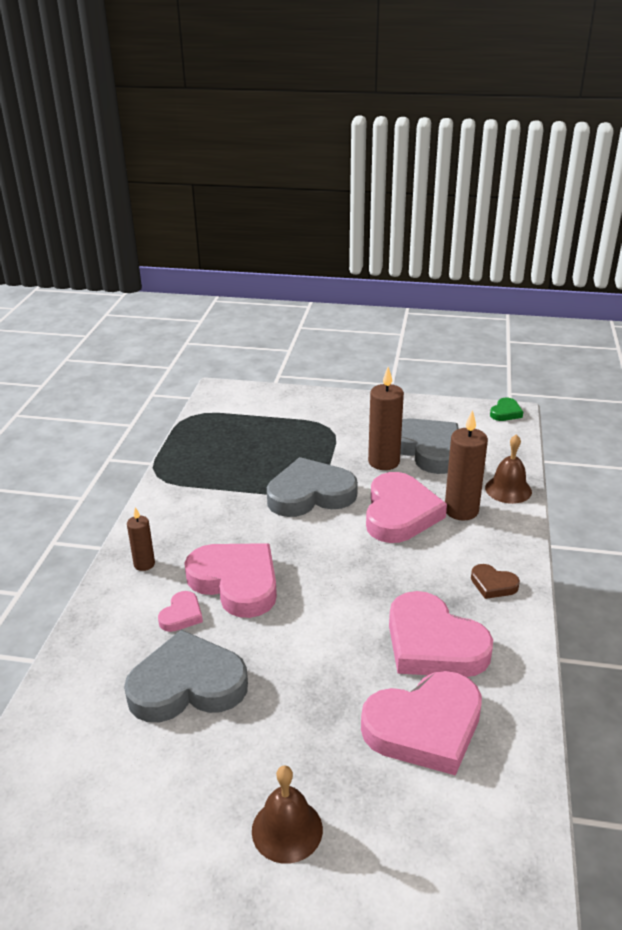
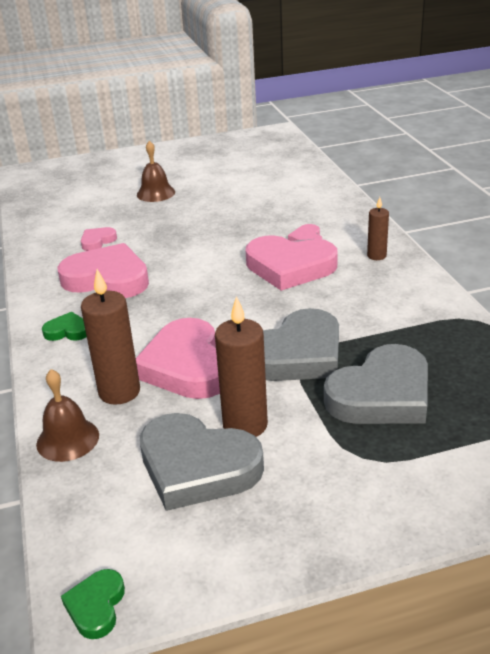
camera: 155 degrees right, 0 degrees up
(187, 685) = (261, 216): grey heart -> grey heart (381, 395)
(425, 727) = (97, 241): pink heart -> pink heart, size x0.46
(493, 584) = (67, 331): brown heart -> green heart

